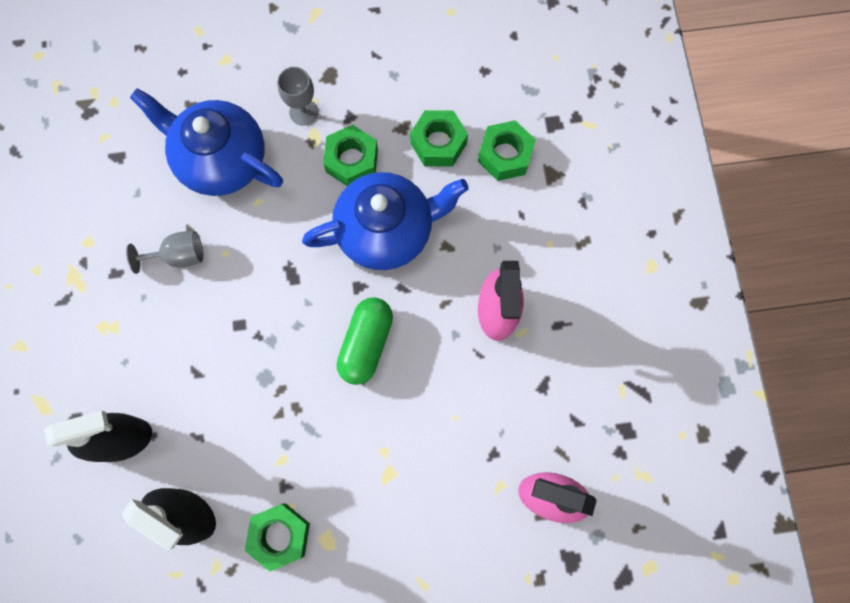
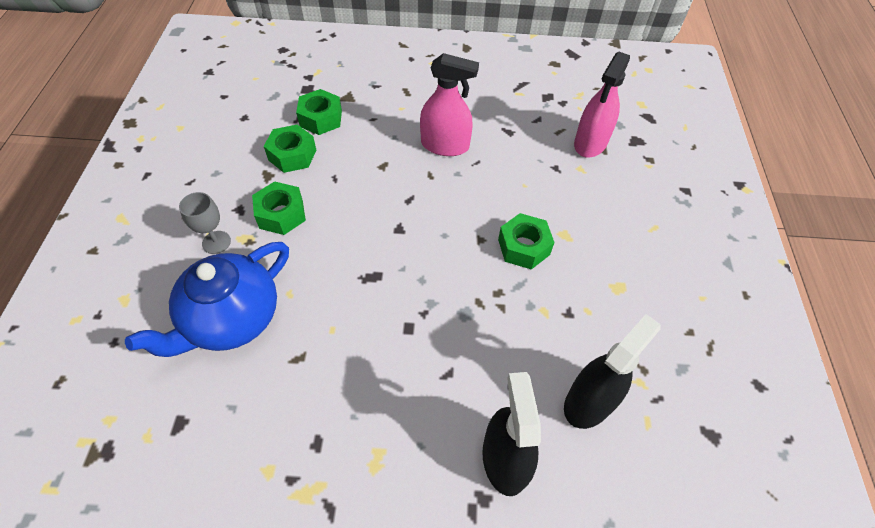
camera: 80 degrees left, 20 degrees down
(178, 256) = (319, 373): grey goblet -> none
(280, 535) = (612, 323): green nut -> green nut (523, 247)
(366, 344) = (451, 231): green capsule -> none
(386, 230) = (355, 201): blue teapot -> none

